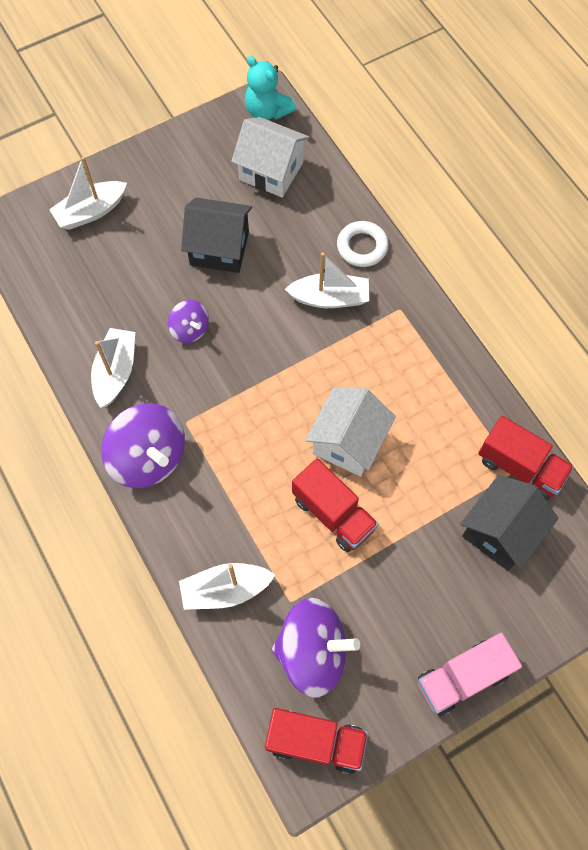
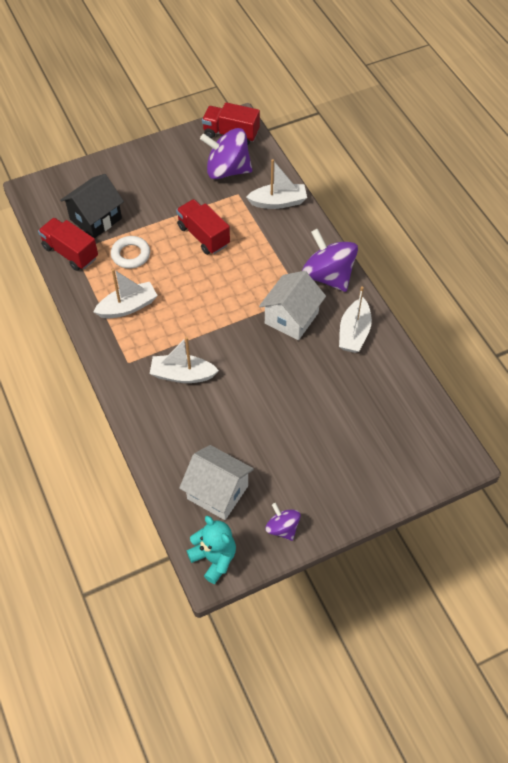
camera: 175 degrees left, 10 degrees down
(91, 211) = (383, 465): white boat -> white boat (128, 307)
(190, 329) = (296, 359): purple spinning top -> purple spinning top (282, 528)
(219, 248) = (269, 423): black house -> none
(348, 442) = (186, 275): white house -> white house (291, 318)
(362, 247) = (148, 415): white ring -> white ring (131, 255)
(462, 678) = (141, 154): pink truck -> none

